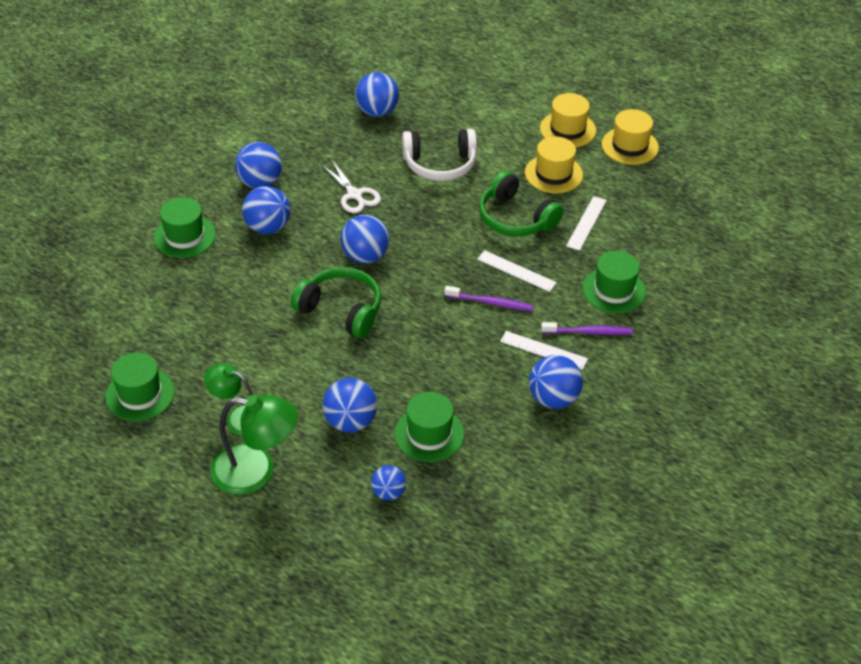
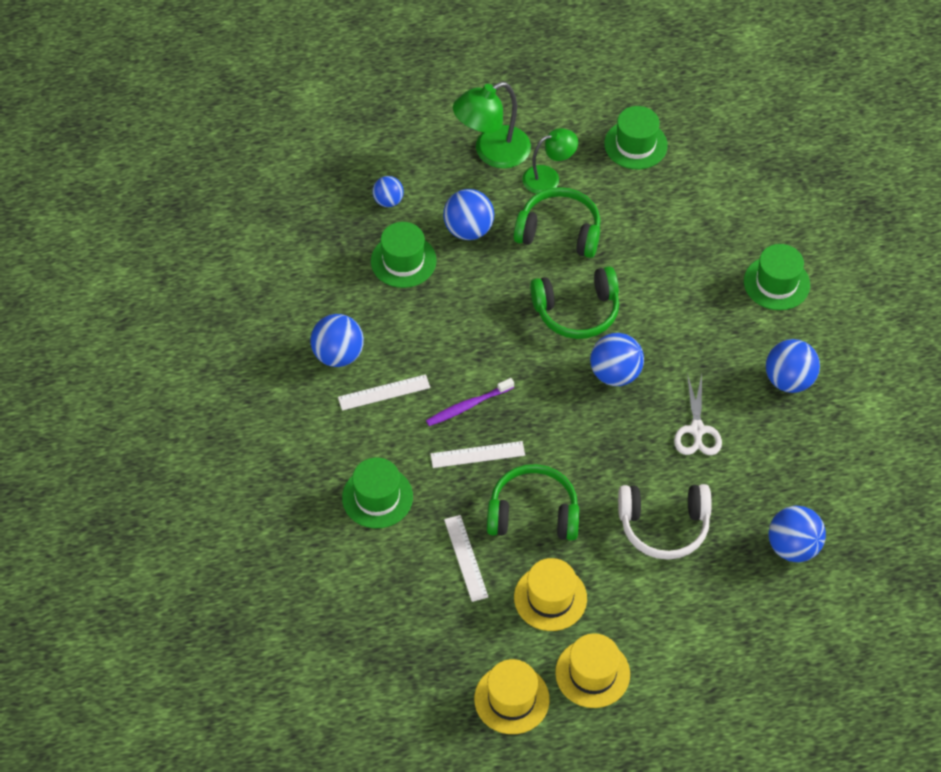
camera: 140 degrees right, 10 degrees up
(268, 227) = (725, 341): blue ball -> none
(284, 371) = (559, 232): none -> green headphones
(354, 195) = (697, 430): white scissors -> white scissors turned 105 degrees counterclockwise
(440, 164) = (664, 525): white headphones -> white headphones turned 135 degrees counterclockwise
(589, 332) = (362, 437): purple toothbrush -> none

